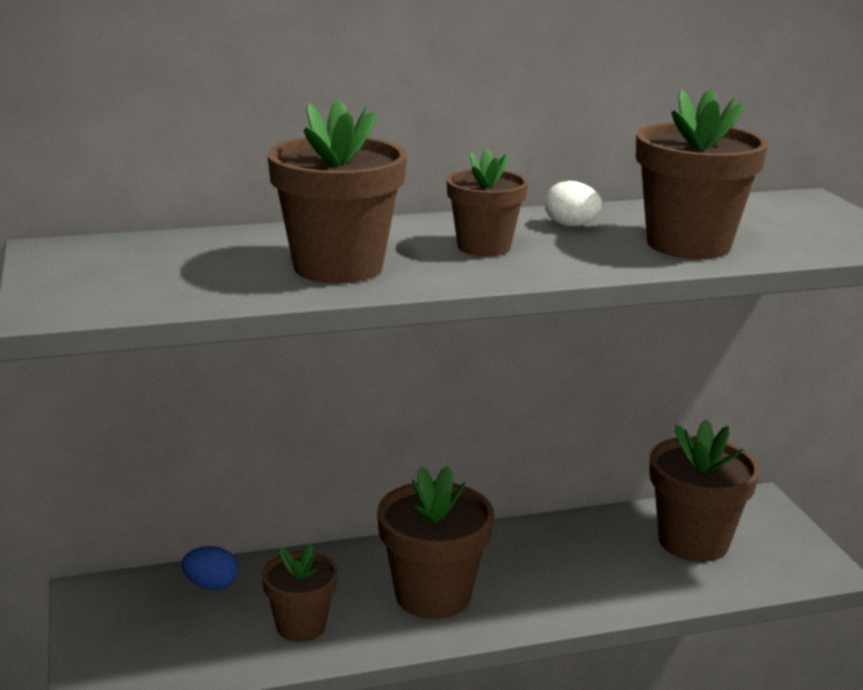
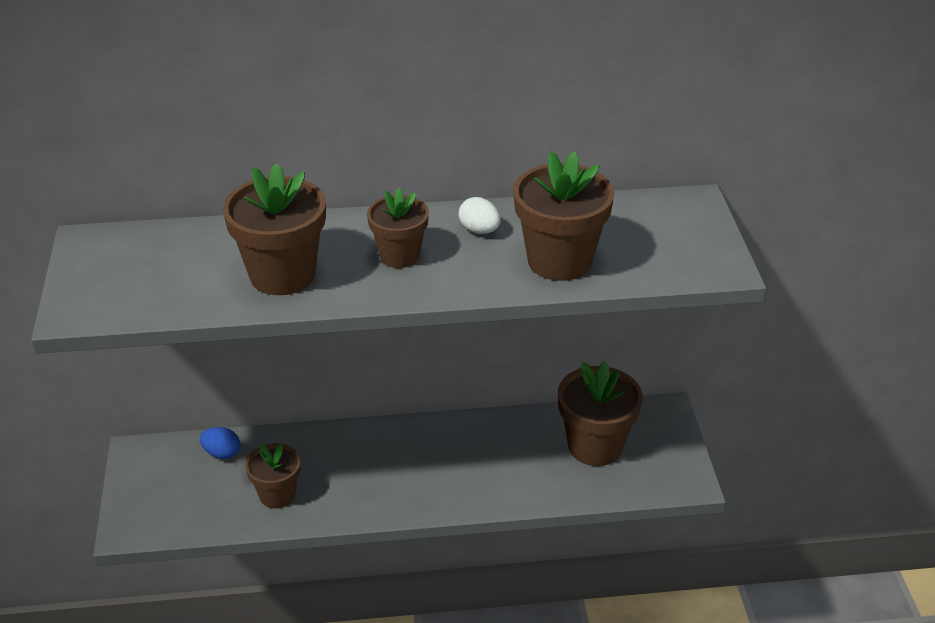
camera: 10 degrees right, 15 degrees up
(433, 595) = (379, 477): brown flower pot -> none

